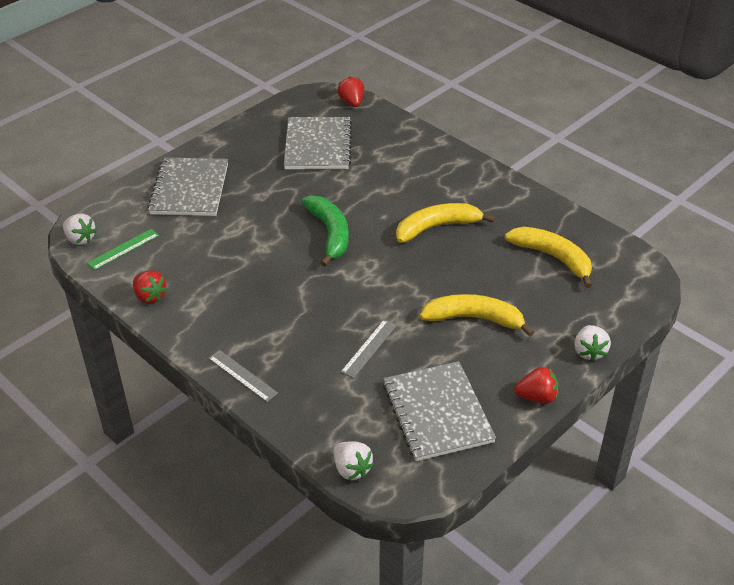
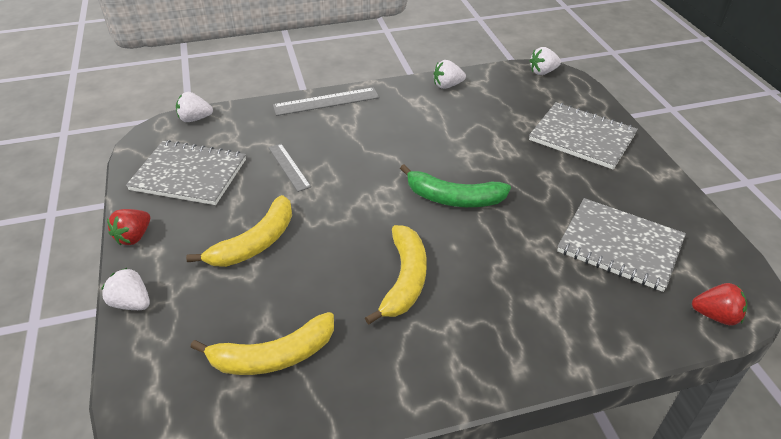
camera: 120 degrees right, 0 degrees up
(123, 249) = (515, 87): green ruler -> none
(150, 296) = (447, 85): red strawberry -> white strawberry
(242, 375) = (326, 102): grey ruler -> grey ruler, size x1.52

